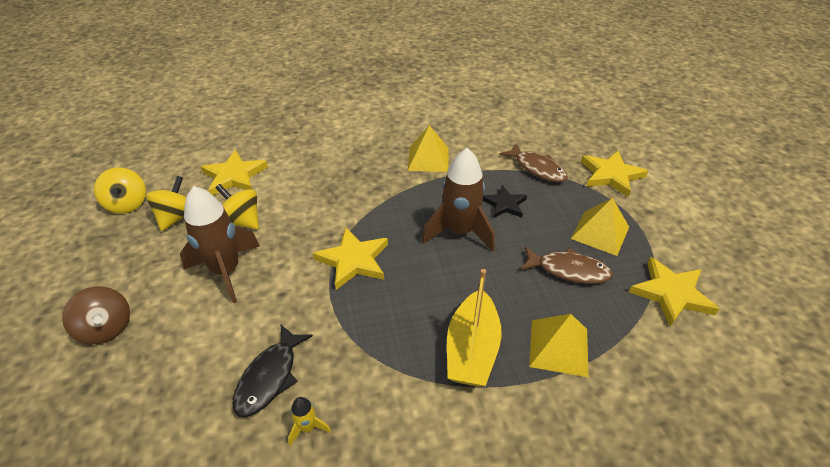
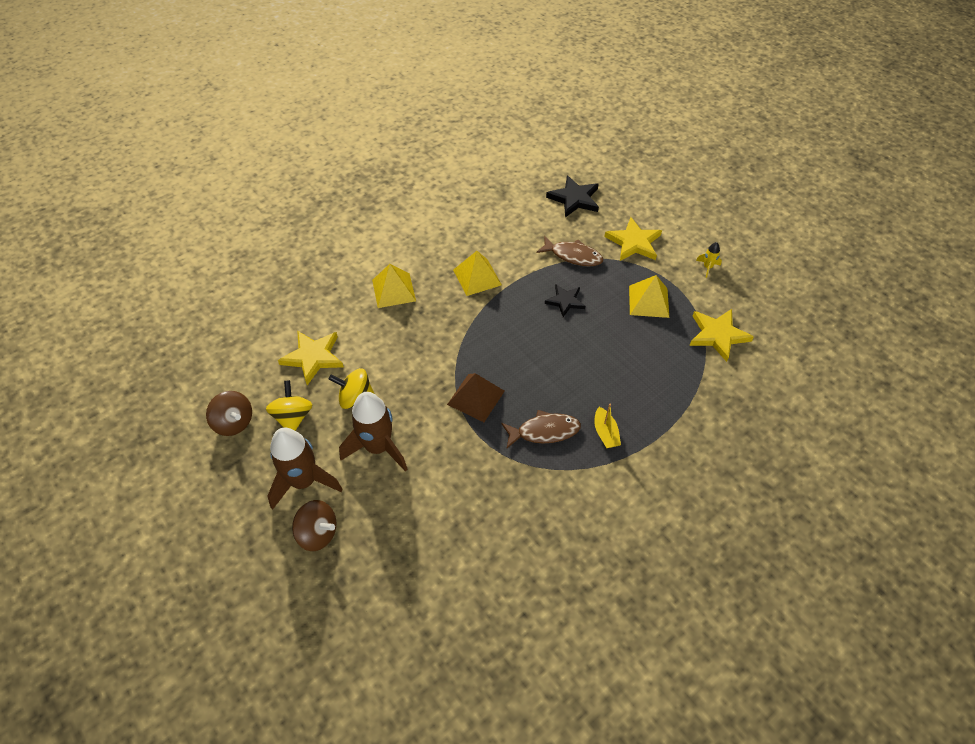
camera: 25 degrees left, 10 degrees up
(127, 204) = (234, 422): yellow spinning top -> brown spinning top
(270, 377) = (476, 513): black fish -> none
(307, 427) = (527, 534): yellow rocket -> yellow rocket (707, 267)
(353, 260) = (476, 397): yellow star -> brown pyramid
(459, 232) = (544, 340): brown rocket -> brown rocket (304, 481)
(472, 349) = (605, 433): yellow boat -> yellow boat, size x0.55
(559, 347) = (662, 407): yellow pyramid -> yellow pyramid (394, 290)
(566, 124) = (574, 199): none -> black star
(568, 270) = (641, 343): brown fish -> brown fish (544, 431)

